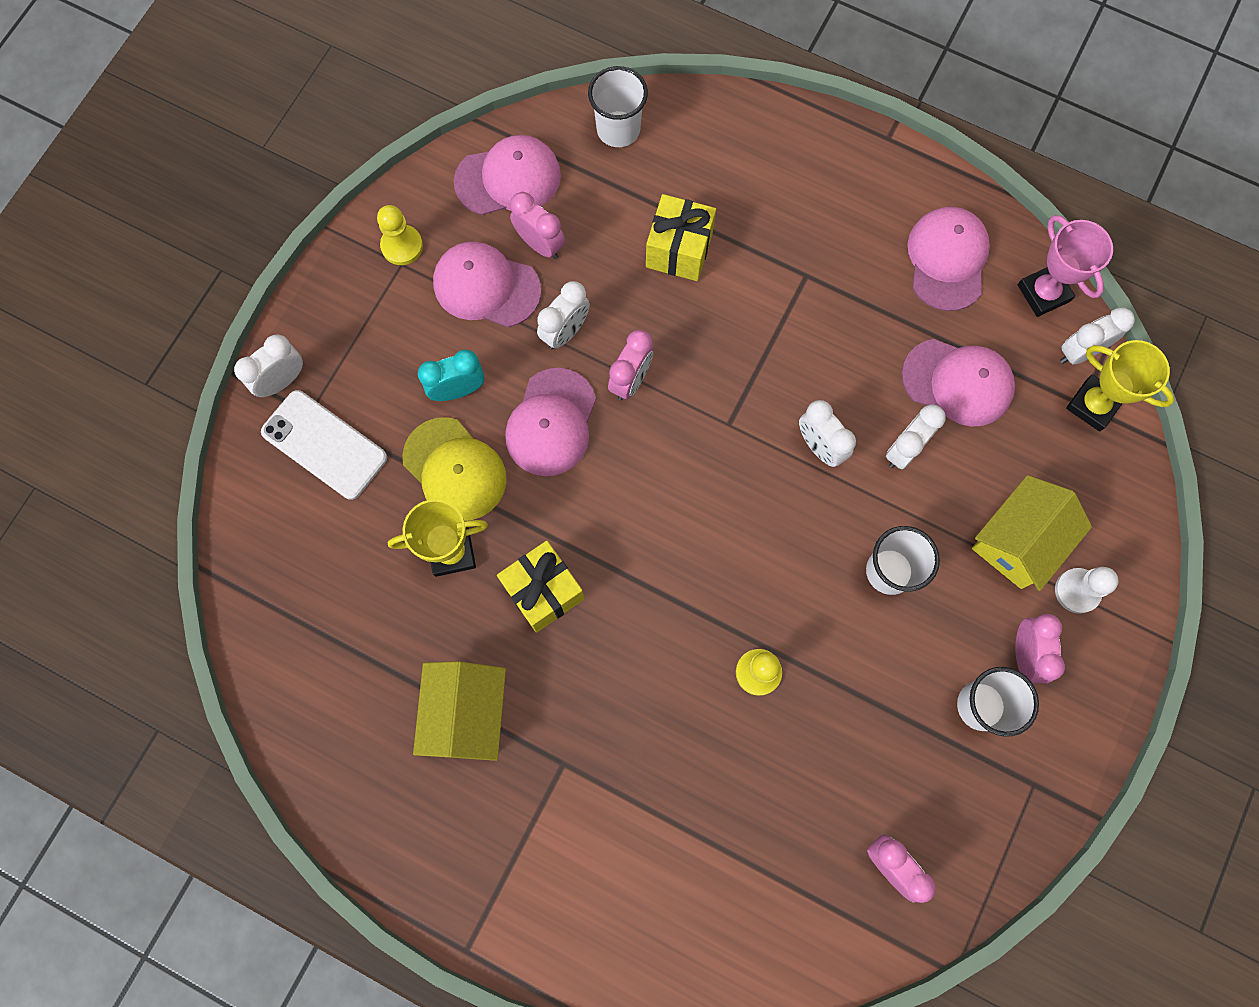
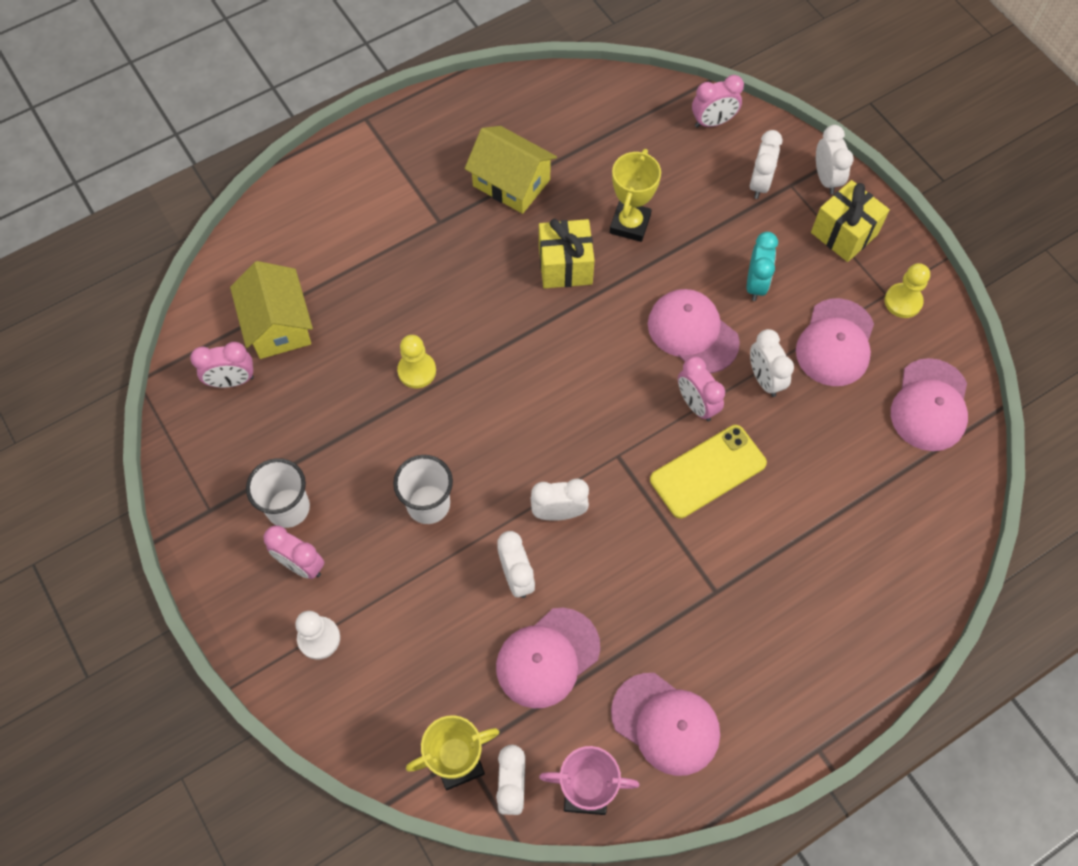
camera: 120 degrees right, 10 degrees down
(324, 445) = (759, 183): white phone -> white clock
(455, 469) = (692, 254): yellow cap -> none
(486, 286) = (835, 343): pink cap -> pink cap turned 150 degrees clockwise
(540, 244) = (854, 399): pink clock -> pink clock (713, 122)
(618, 129) = (939, 515): white cup -> none
(679, 250) = (794, 501): yellow gift -> yellow gift (844, 233)
(695, 336) = (708, 471): none -> yellow phone
(1018, 541) = (387, 618): yellow house -> yellow house (278, 325)

